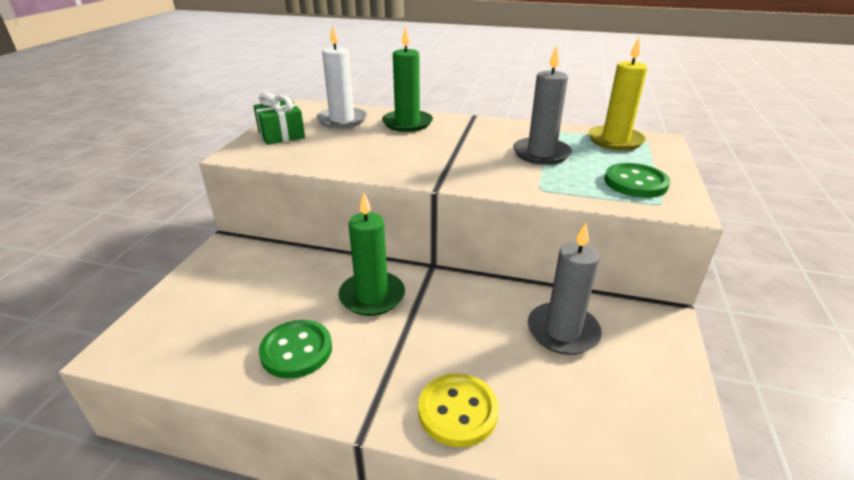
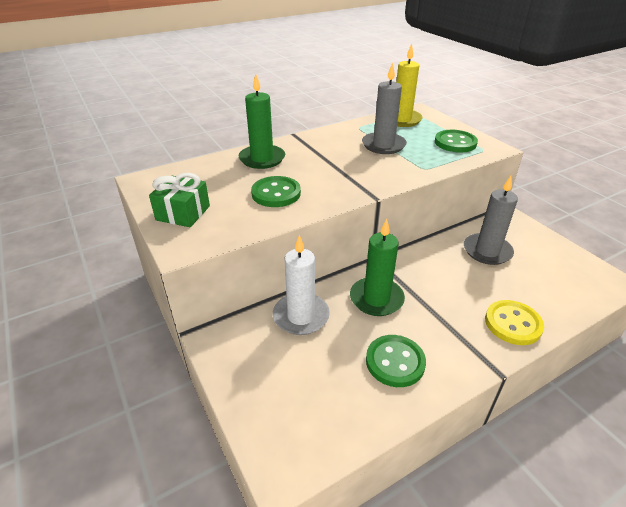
camera: 45 degrees left, 5 degrees up
(342, 120) = (206, 178): white candle -> white candle (301, 316)
(364, 150) = (276, 193): none -> green button

